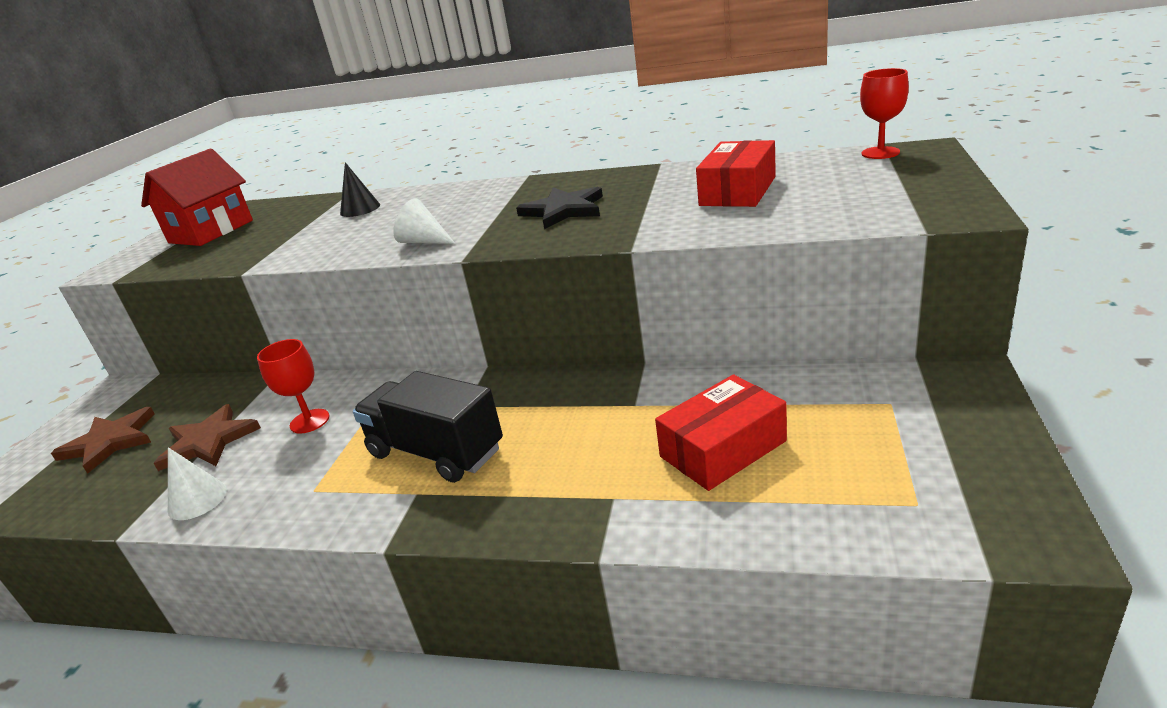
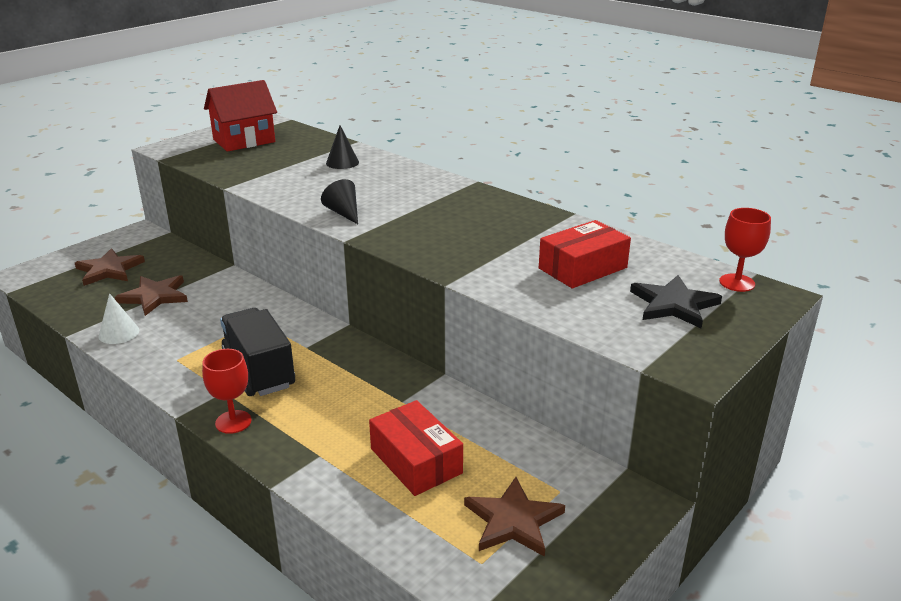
camera: 25 degrees right, 0 degrees up
(309, 421) = (215, 311): red goblet -> red goblet (233, 422)
(424, 241) = (343, 213): white cone -> black cone
(563, 210) = (453, 228): black star -> black star (673, 304)
(722, 449) = (416, 461): red box -> red box turned 60 degrees clockwise
(889, 450) = (513, 521): none -> brown star

